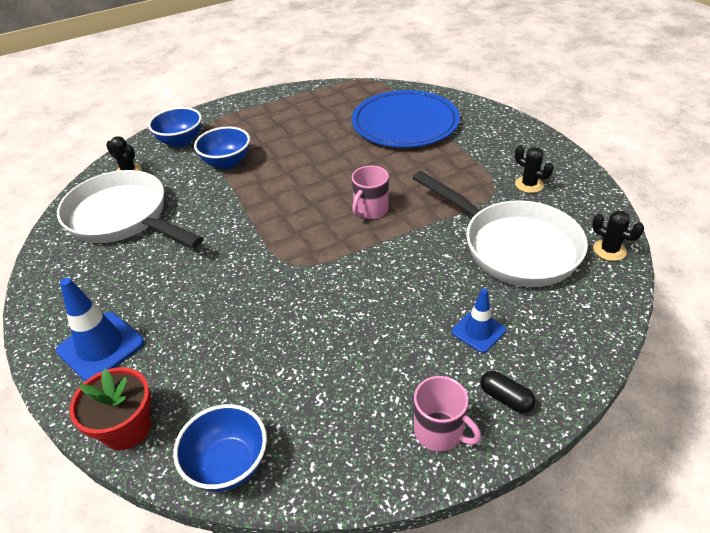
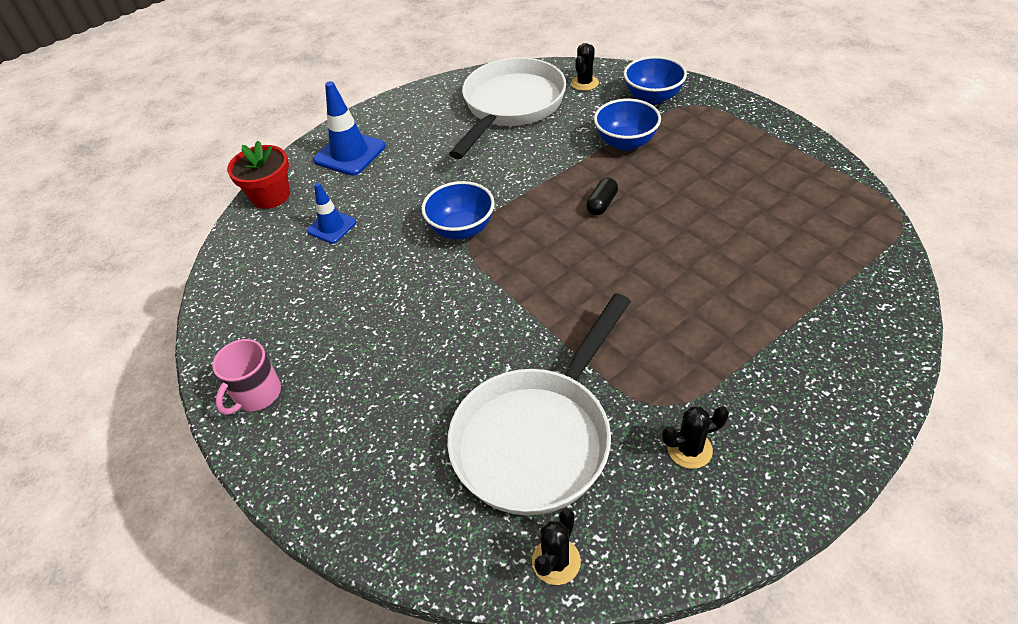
camera: 80 degrees right, 5 degrees up
(228, 465) = (234, 261): blue bowl -> blue bowl (462, 229)
(370, 210) = (575, 281): pink mug -> none
(405, 123) = (793, 279): blue plate -> none
(478, 331) = (385, 413): blue traffic cone -> blue traffic cone (331, 226)
(506, 398) = (293, 446): black capsule -> black capsule (602, 204)
(529, 184) = (689, 449): black cactus -> black cactus turned 45 degrees clockwise

